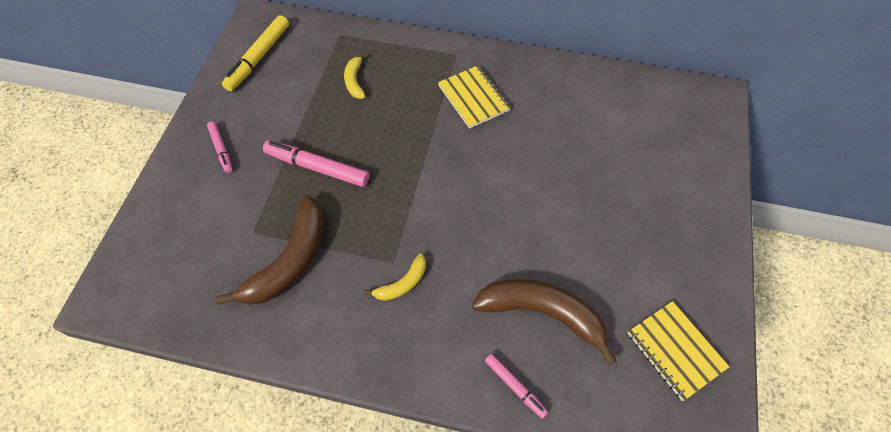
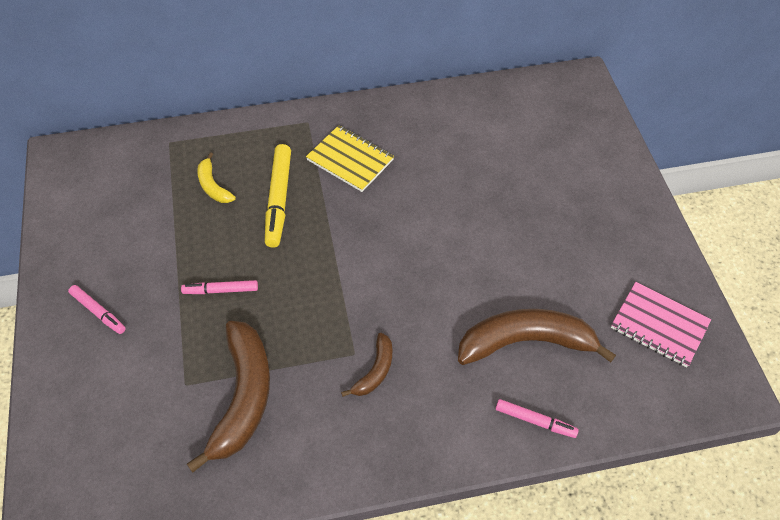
camera: 25 degrees left, 5 degrees down
(258, 58) = (87, 198): yellow marker -> yellow marker (278, 200)
(317, 167) = (221, 290): pink marker -> pink marker, size x0.58
(402, 283) = (375, 371): yellow banana -> brown banana
(675, 350) = (659, 325): yellow notebook -> pink notebook

